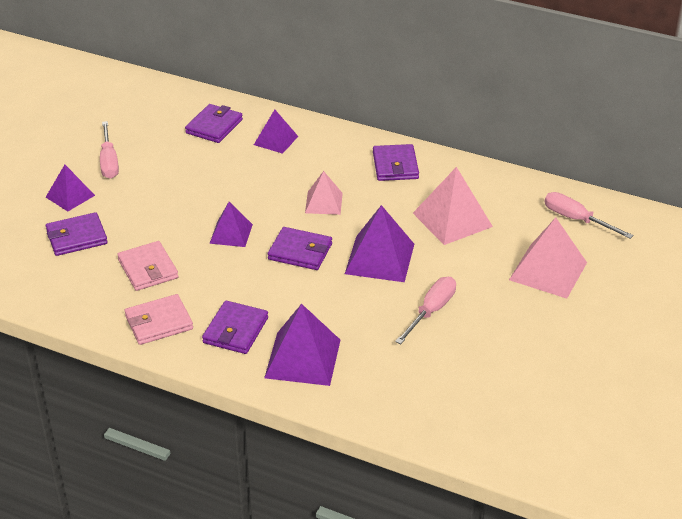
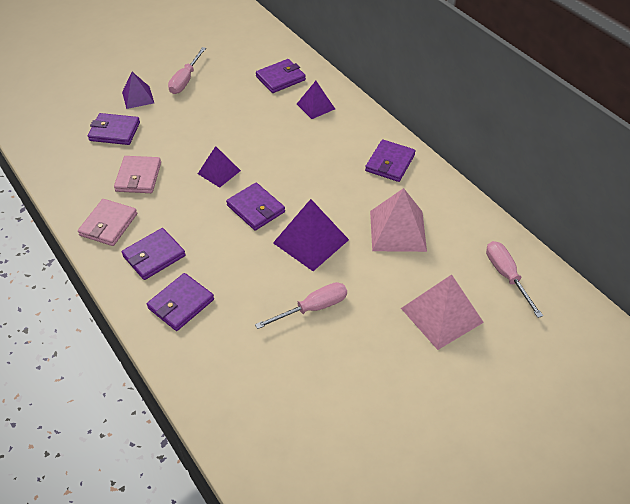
camera: 30 degrees right, 10 degrees up
(159, 322) = (108, 224): pink wallet -> pink wallet turned 75 degrees counterclockwise
(303, 358) = (181, 304): purple pyramid -> purple wallet
(323, 203) = (308, 173): pink pyramid -> none

